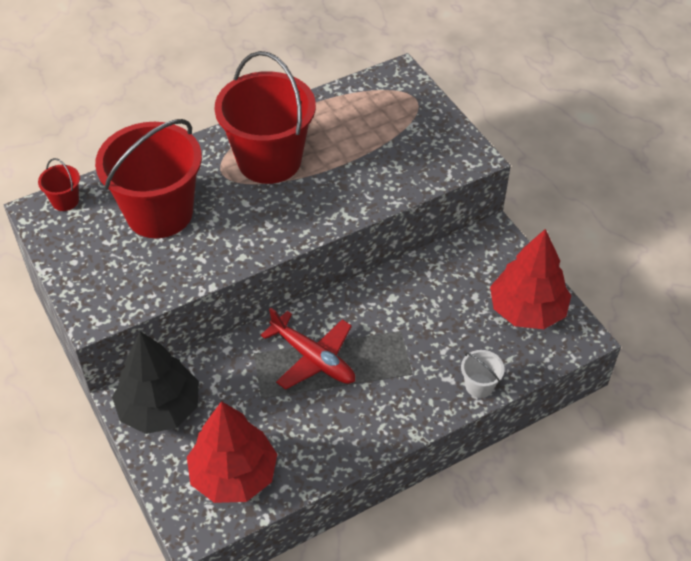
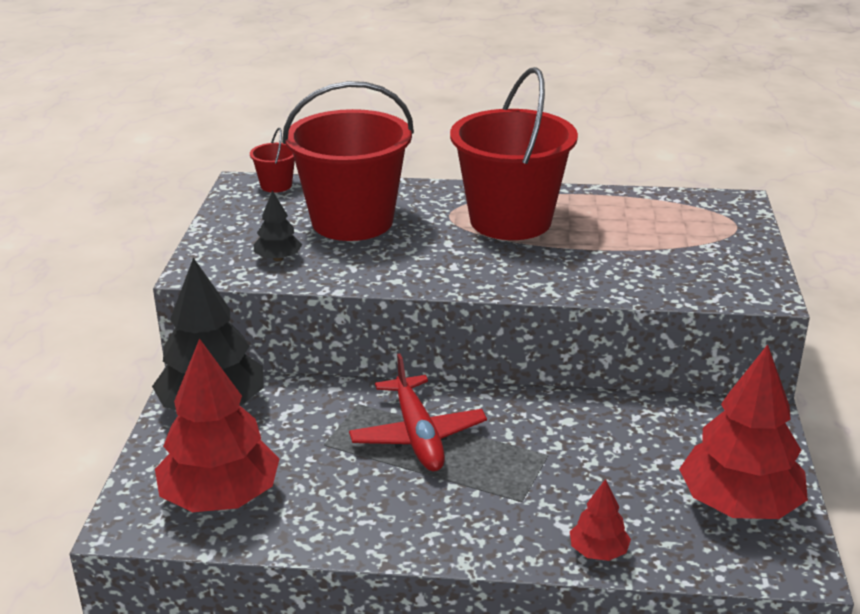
camera: 35 degrees right, 20 degrees down
(140, 276) = (278, 258): none -> black tree
(479, 386) = (598, 551): white bucket -> red tree

